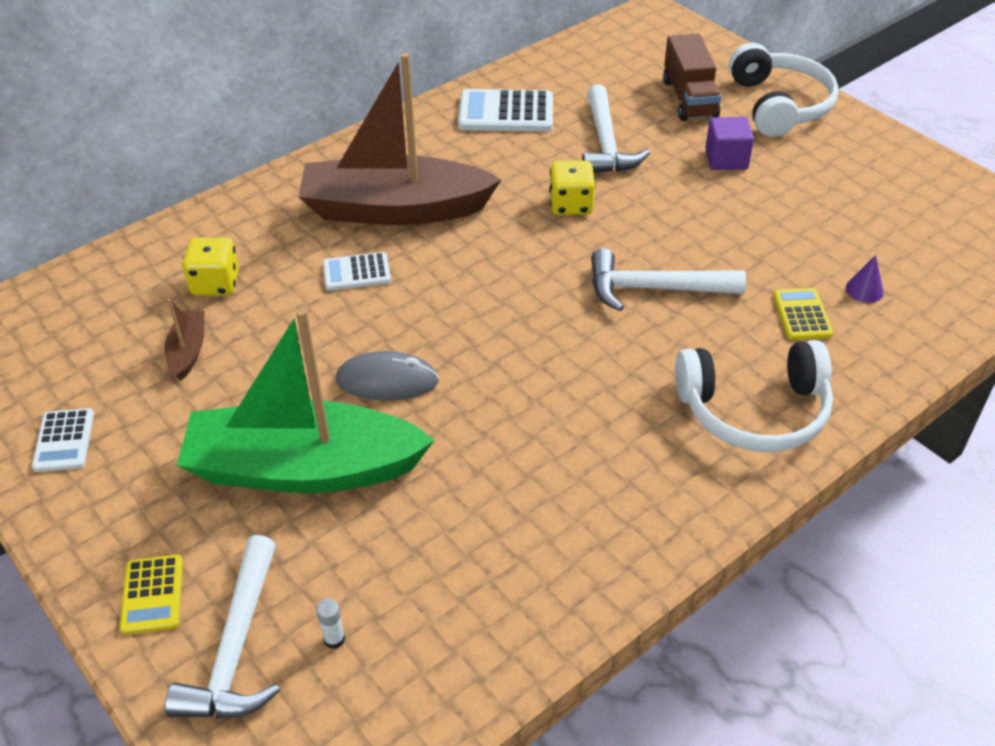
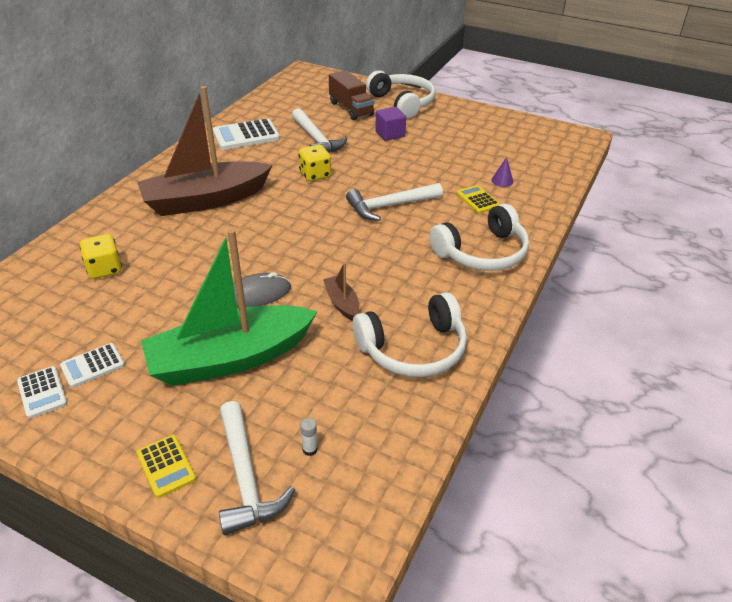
camera: 25 degrees left, 5 degrees down
(188, 351) = (107, 313): brown boat -> brown boat (342, 303)
(356, 272) = (200, 240): white calculator -> white calculator (92, 365)
(556, 538) = (413, 349): none -> white headphones

